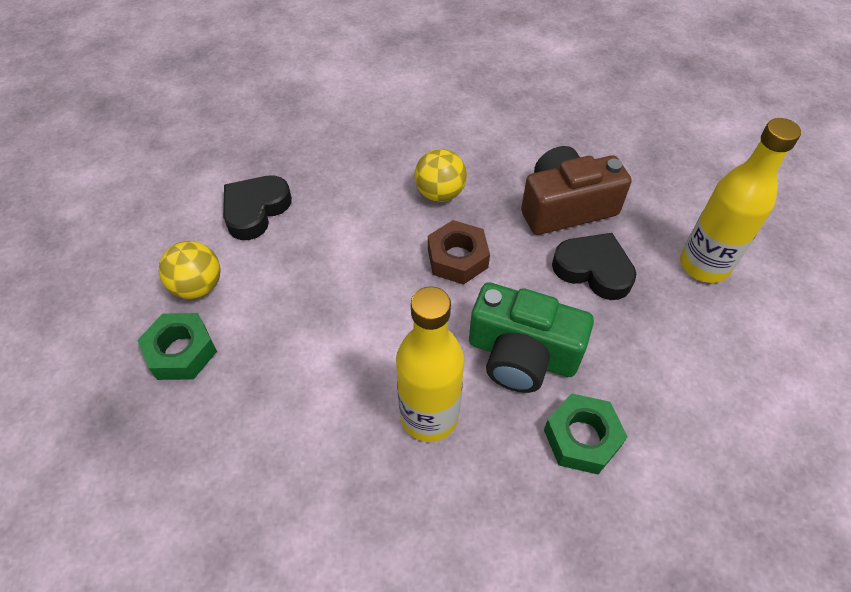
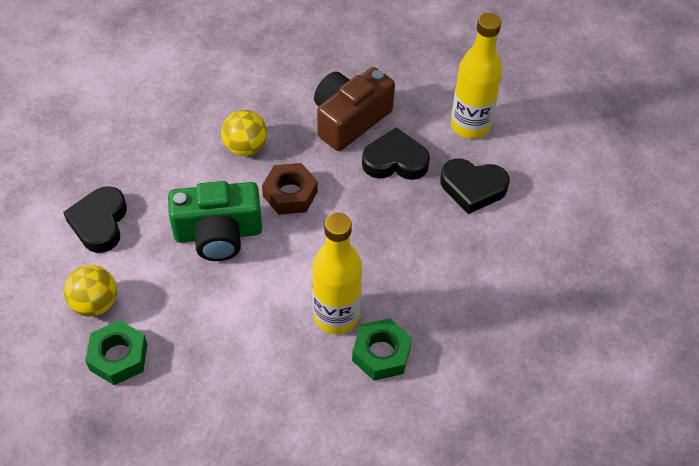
camera: 30 degrees left, 0 degrees up
(522, 354) = (377, 245): green camera -> green camera (218, 233)
(582, 438) = (446, 282): green nut -> green nut (381, 354)
(672, 338) = (472, 188): none -> black heart

